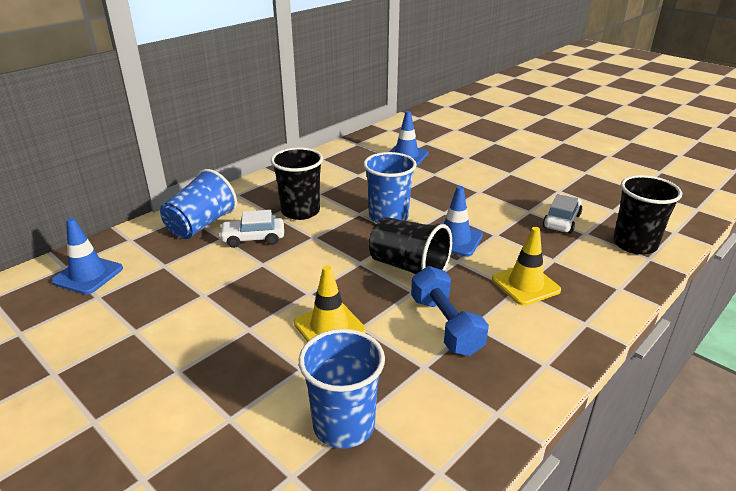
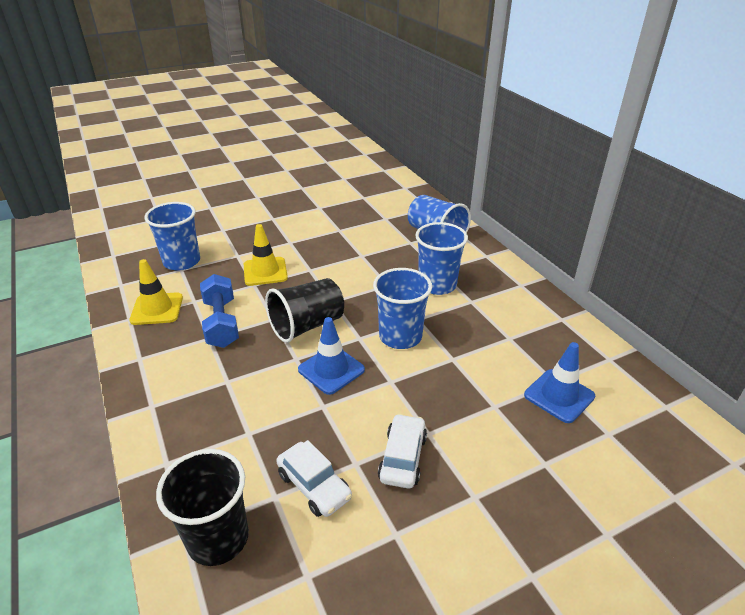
camera: 110 degrees right, 5 degrees up
(88, 275) = (390, 194): blue traffic cone -> none
(253, 239) = (401, 255): white car -> white car (402, 458)
(300, 211) = (437, 285): black cup -> blue cup
(446, 325) = (221, 323): blue dumbbell -> blue dumbbell turned 75 degrees clockwise
(525, 285) = (228, 390): yellow traffic cone -> yellow traffic cone (157, 309)

